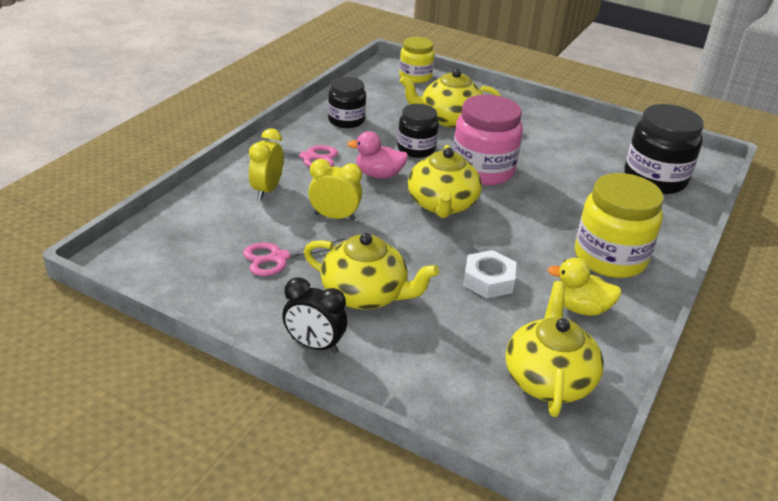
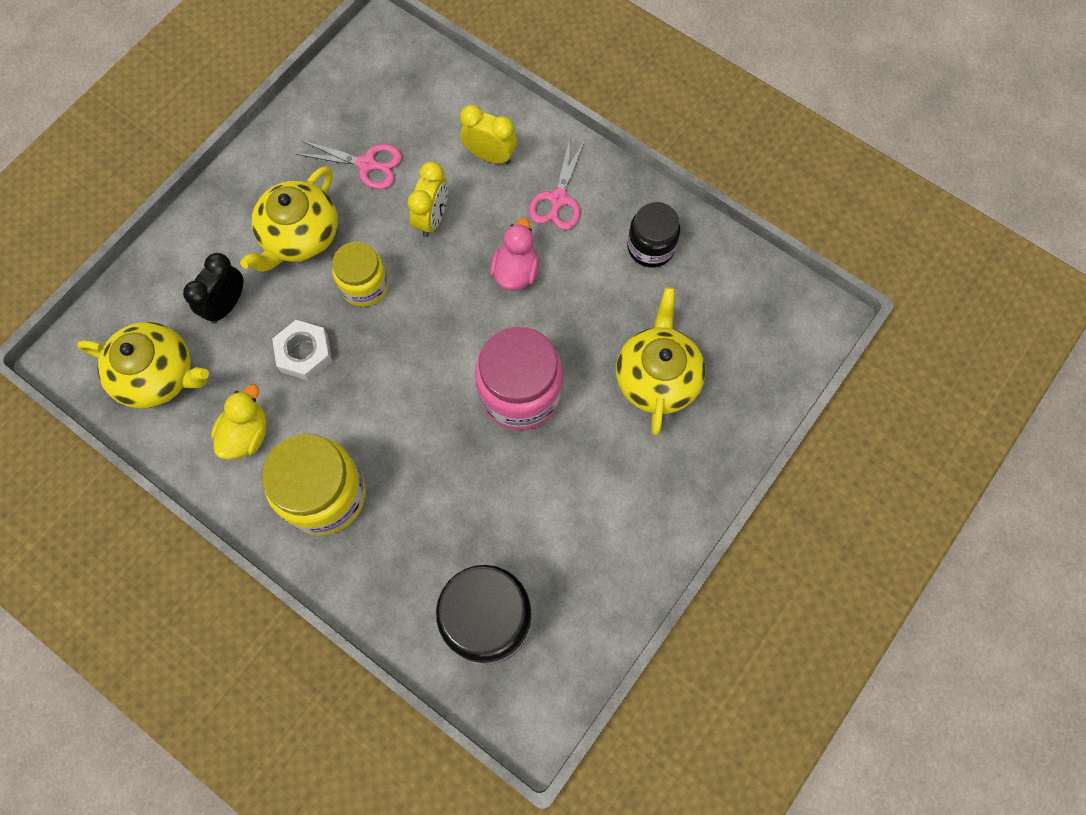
camera: 100 degrees right, 35 degrees up
(278, 258) = (367, 164): pink scissors -> pink scissors turned 120 degrees clockwise
(314, 345) = (238, 189): black clock -> black clock (227, 305)
(415, 77) = (790, 352): yellow jar -> yellow jar (364, 285)
(416, 149) = (575, 322): black jar -> none
(442, 204) = (447, 332): yellow teapot -> none

